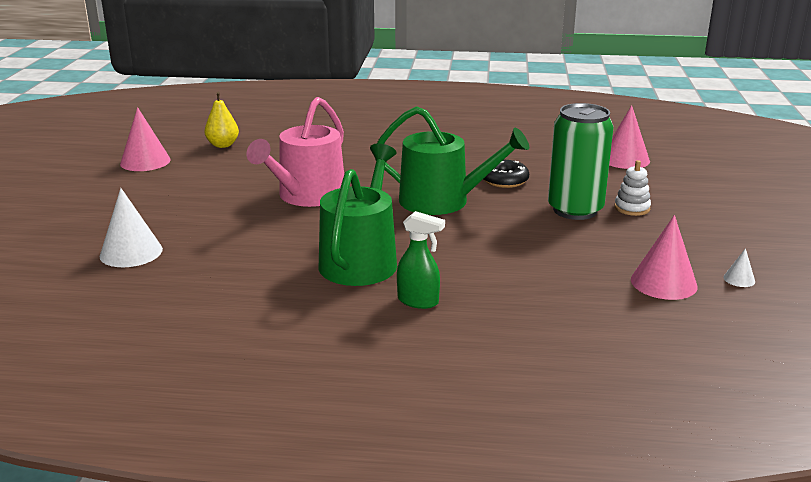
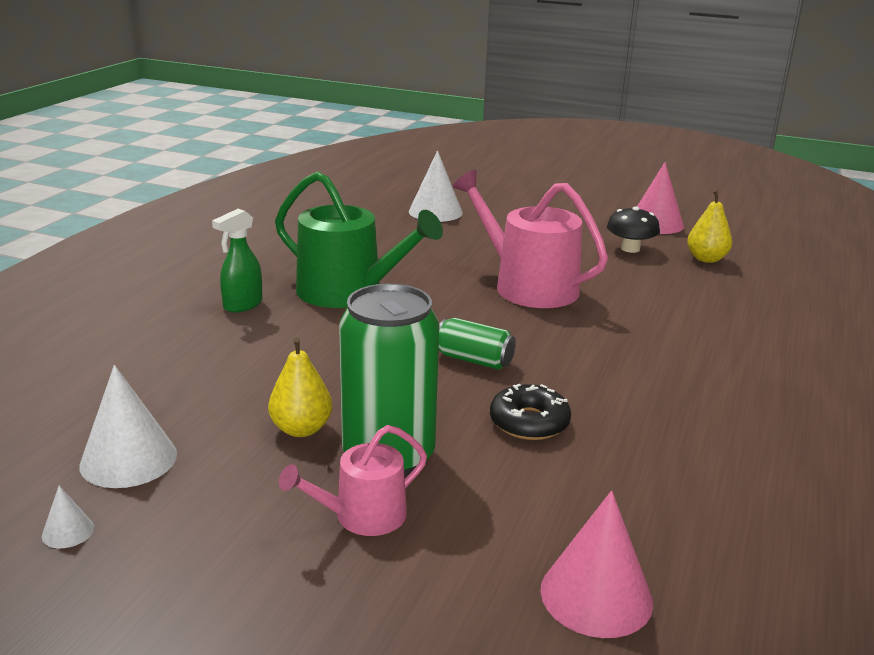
camera: 105 degrees right, 0 degrees up
(210, 168) = (630, 249): none -> black mushroom
(442, 201) = (474, 360): green watering can -> green can
(575, 238) = (301, 429): none -> yellow pear
(632, 208) = (362, 516): white stacking toy -> pink watering can
(663, 283) = (128, 459): pink cone -> white cone

